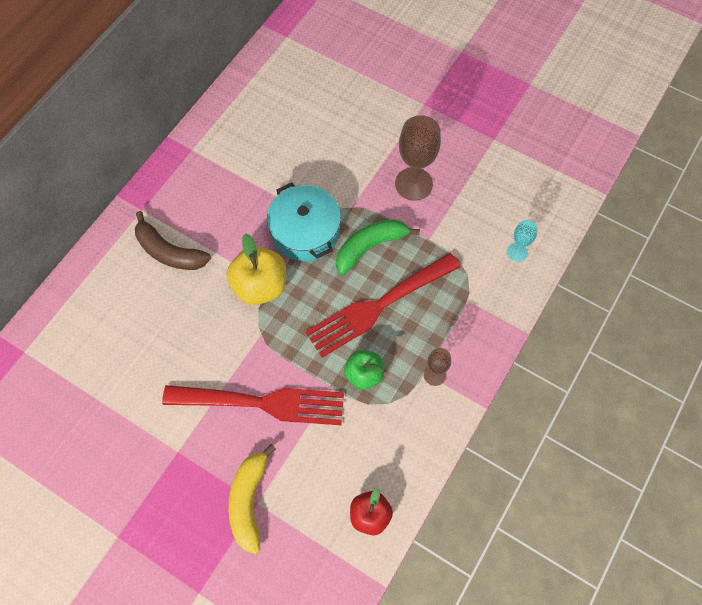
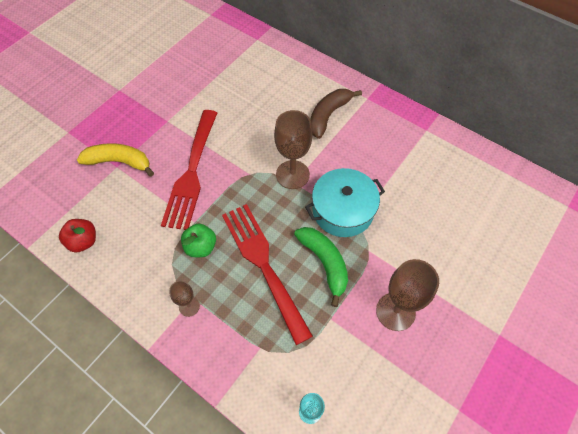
camera: 95 degrees right, 5 degrees down
(260, 286) = (292, 174): yellow apple -> brown goblet

